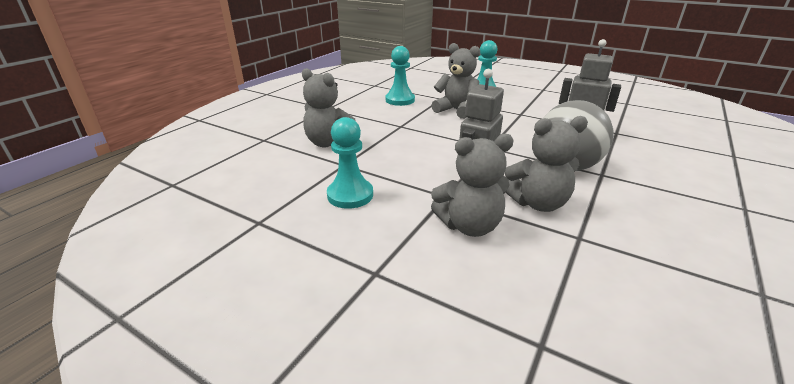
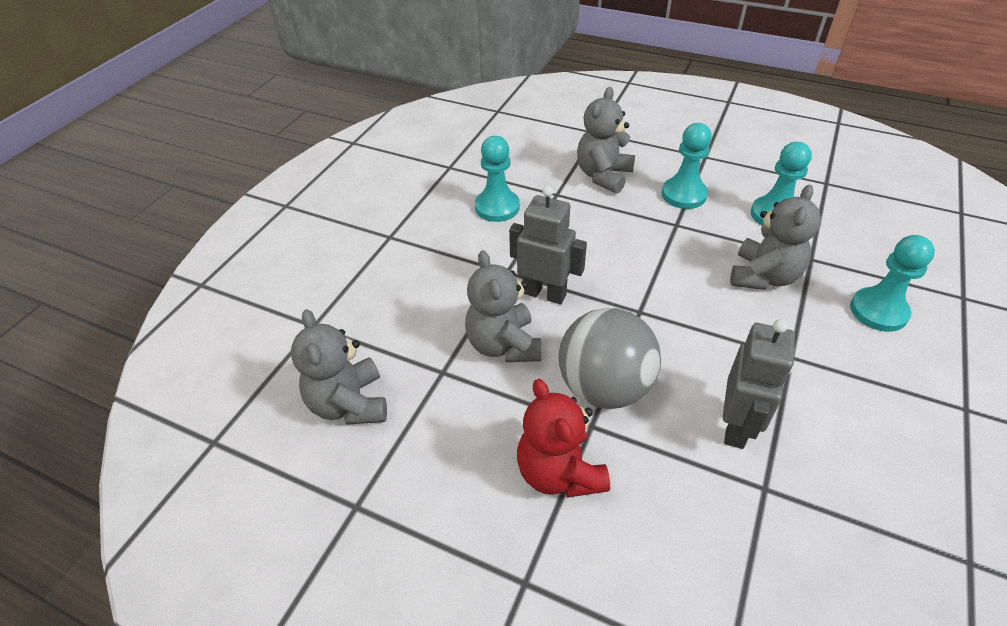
camera: 85 degrees right, 15 degrees up
(368, 119) = (683, 195): none -> turquoise pawn
(469, 226) = (455, 289): grey teddy bear -> grey teddy bear (349, 404)
(649, 189) = (559, 472): none -> red teddy bear

